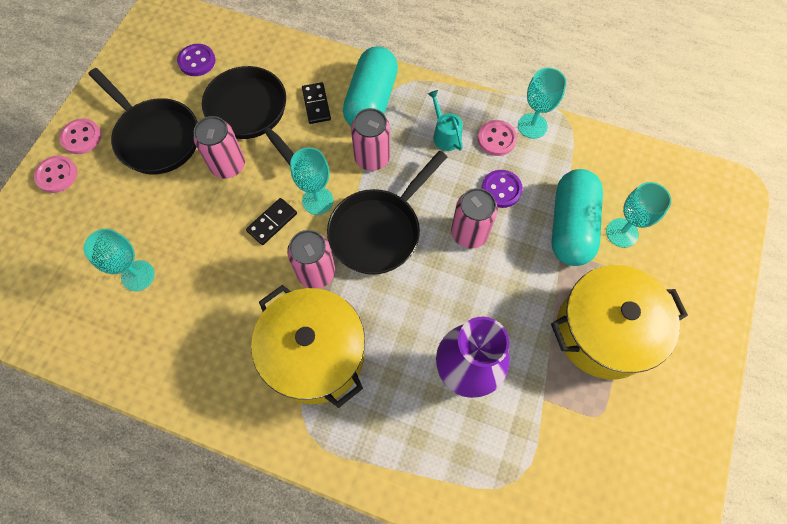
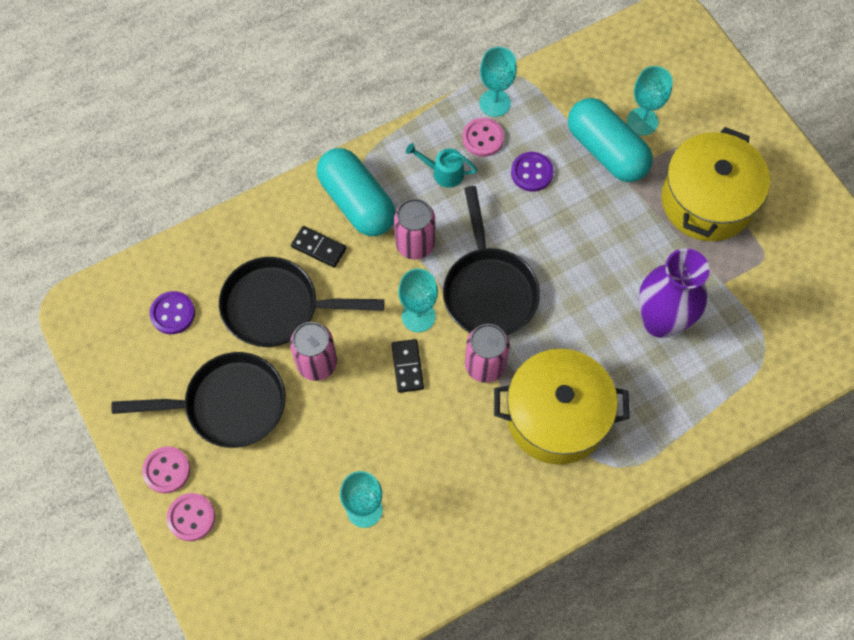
camera: 50 degrees left, 0 degrees up
(469, 233) = (549, 226): pink can -> none

